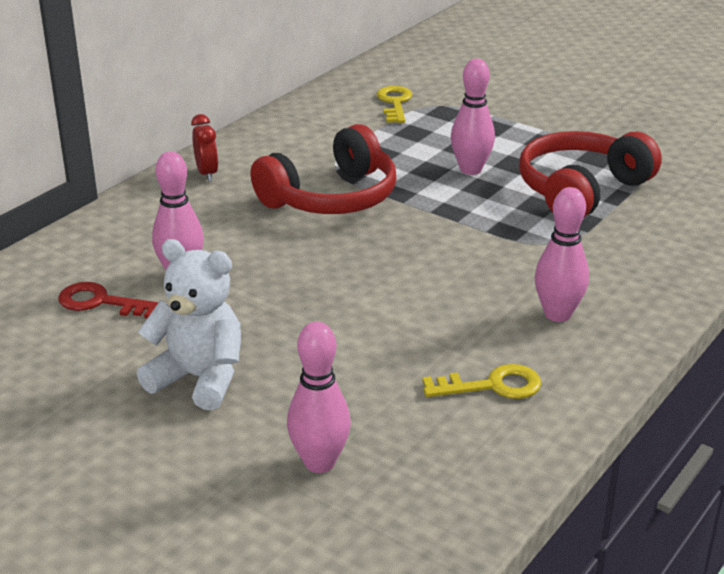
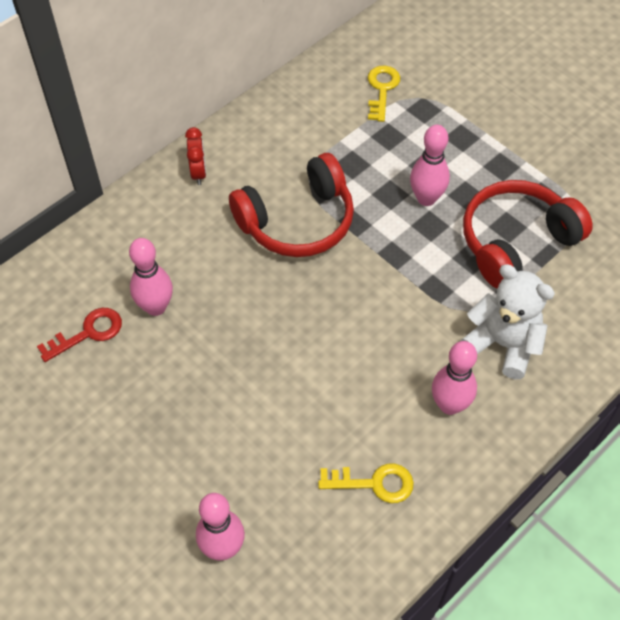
camera: 10 degrees right, 25 degrees up
(101, 302) = (88, 333): red key -> red key turned 120 degrees clockwise
(199, 378) = (149, 437): white teddy bear -> white teddy bear (503, 344)

